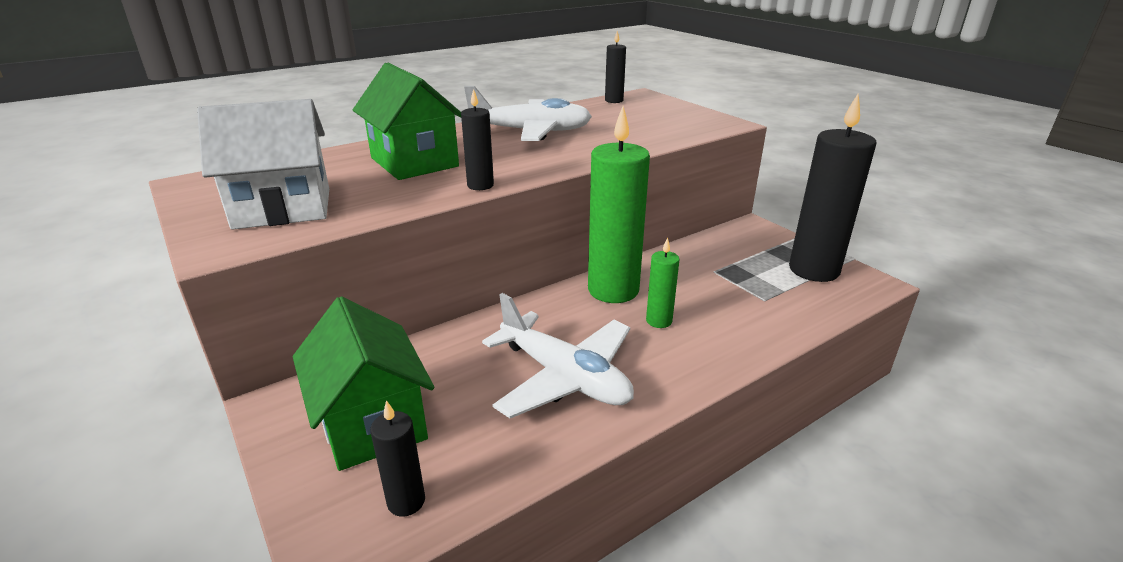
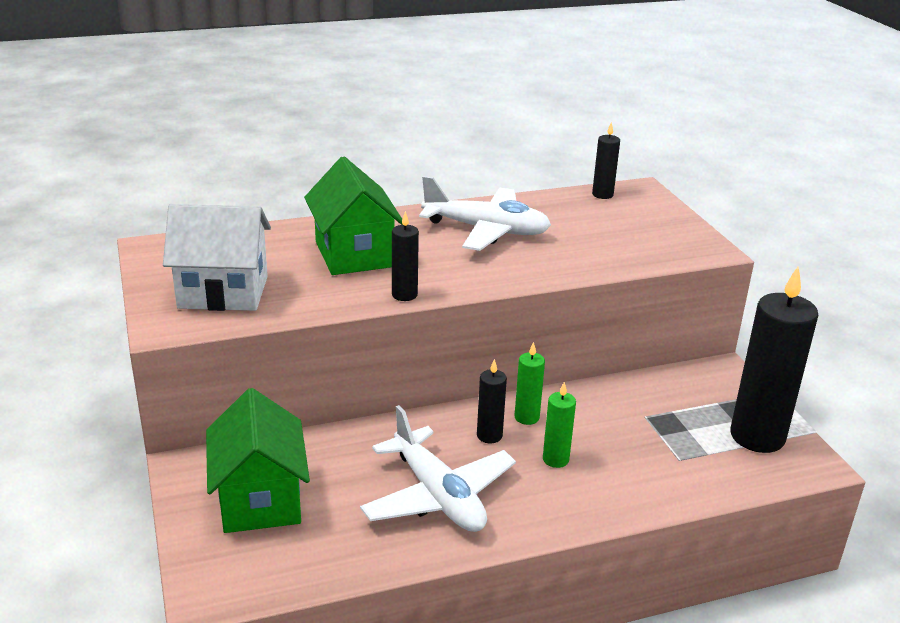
camera: 15 degrees right, 0 degrees up
(406, 501) = (269, 568): black candle -> black candle (489, 436)
(613, 290) = (526, 417): green candle -> green candle, size x0.47

